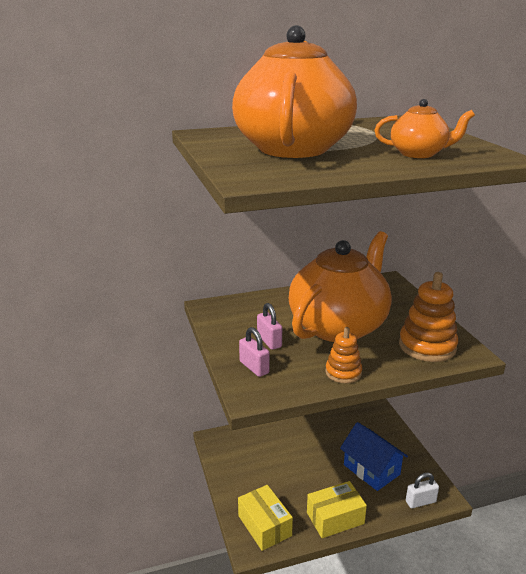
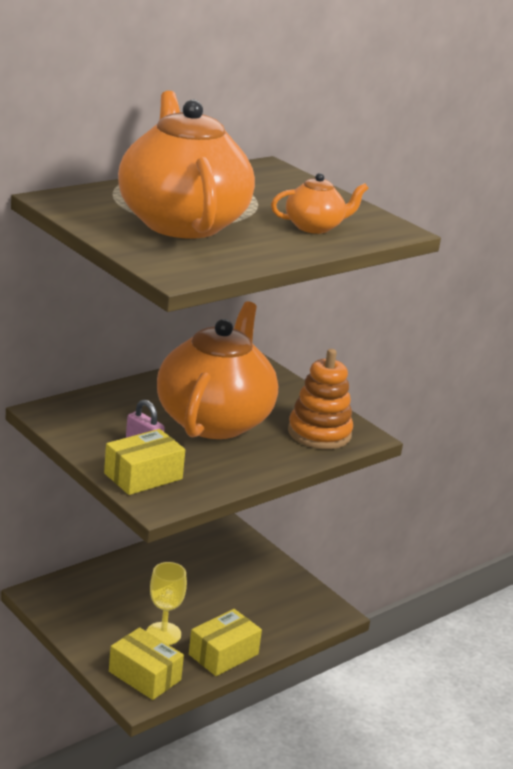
camera: 25 degrees left, 0 degrees up
(254, 367) = (143, 476): pink padlock -> yellow box
(294, 489) = (163, 634): none -> yellow goblet
(343, 372) = (243, 470): orange stacking toy -> none
(371, 469) = (247, 598): blue house -> none
(420, 502) = (313, 622): white padlock -> none

